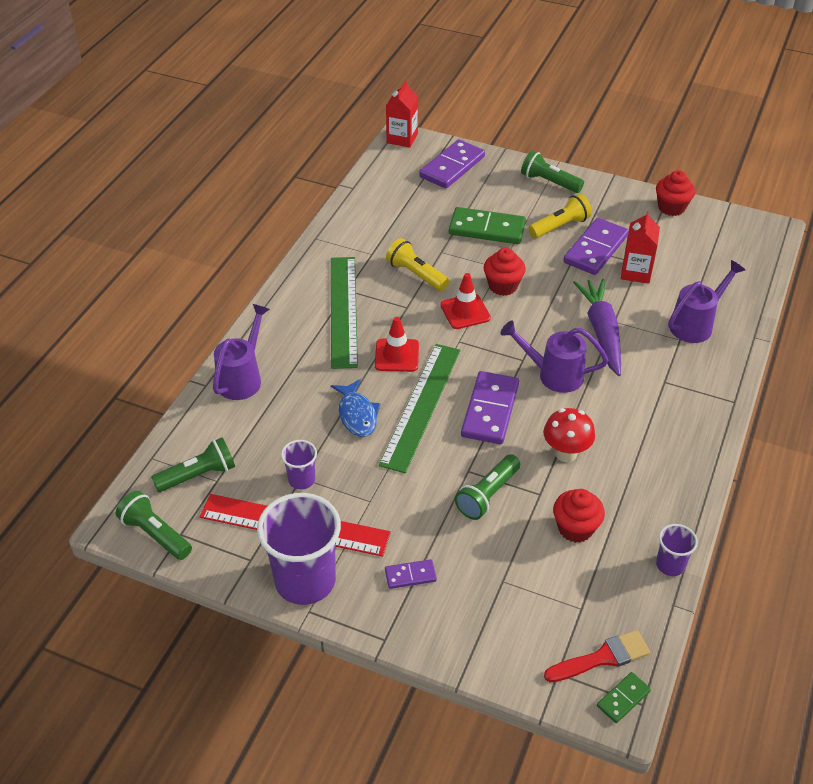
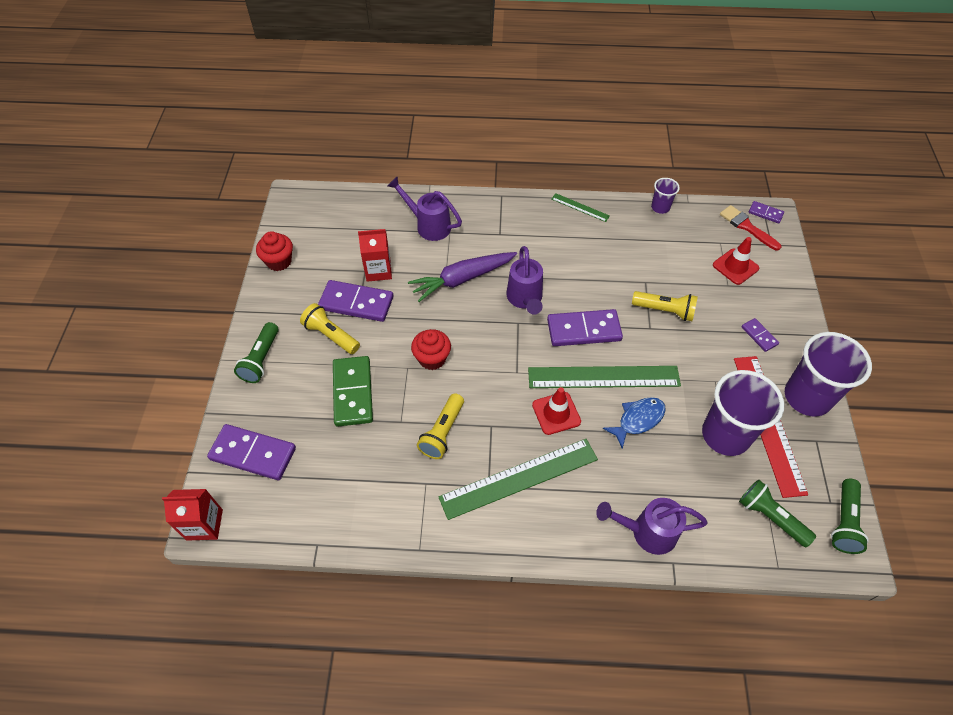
camera: 110 degrees left, 10 degrees up
(301, 479) = (725, 435): purple cup -> purple cup, size x2.08
(465, 311) = (478, 378): red traffic cone -> red traffic cone (735, 267)
(487, 495) = (665, 310): green flashlight -> yellow flashlight
(566, 453) = (600, 275): red mushroom -> none
(575, 528) = (662, 257): red cupcake -> none
(623, 698) = (765, 213): green domino -> purple domino
(692, 474) = (580, 207): none -> green ruler

